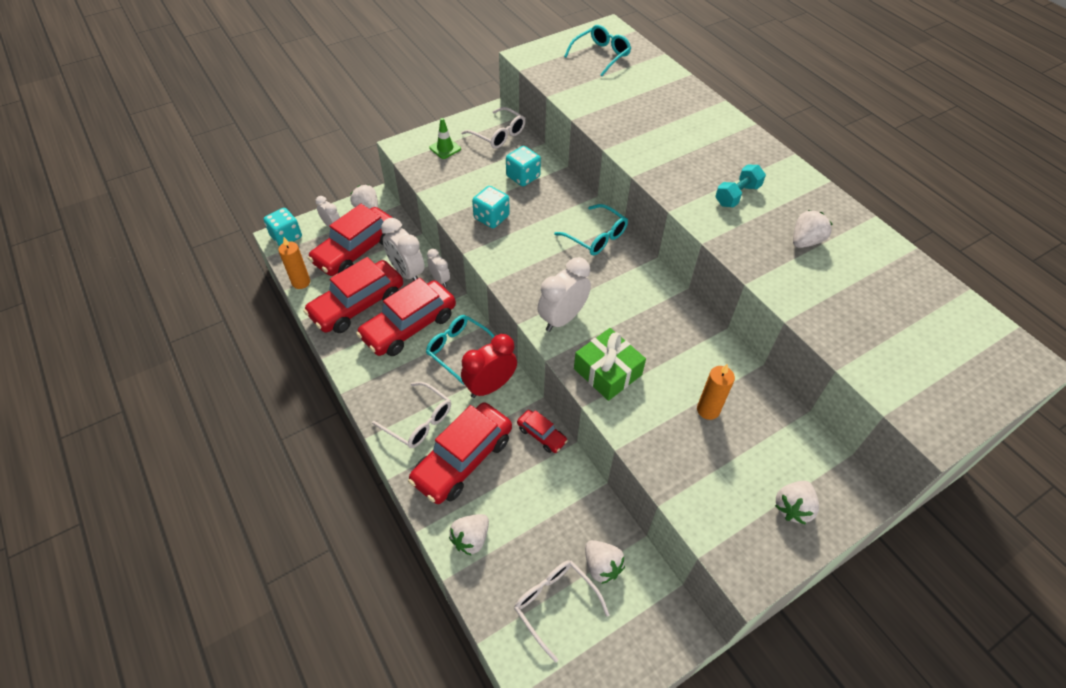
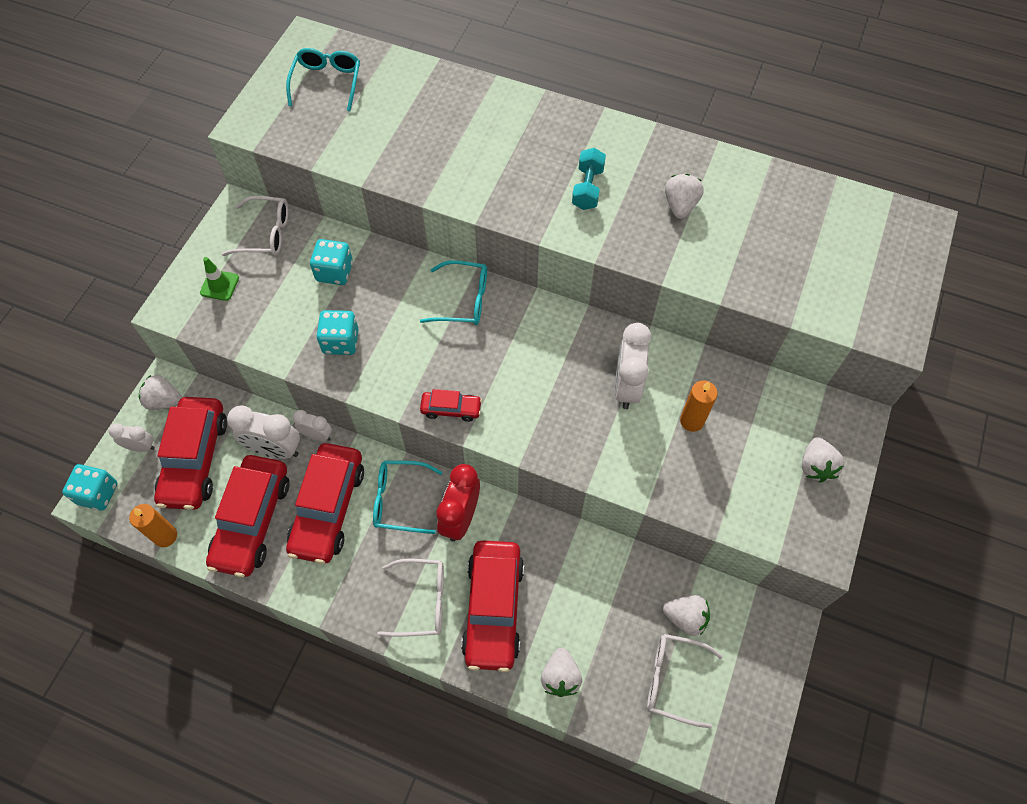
camera: 35 degrees left, 10 degrees up
(541, 435) = (545, 533): red car -> red car (451, 409)
(562, 318) = (500, 412): white clock -> white clock (627, 386)
(607, 372) = (582, 441): green gift -> none

